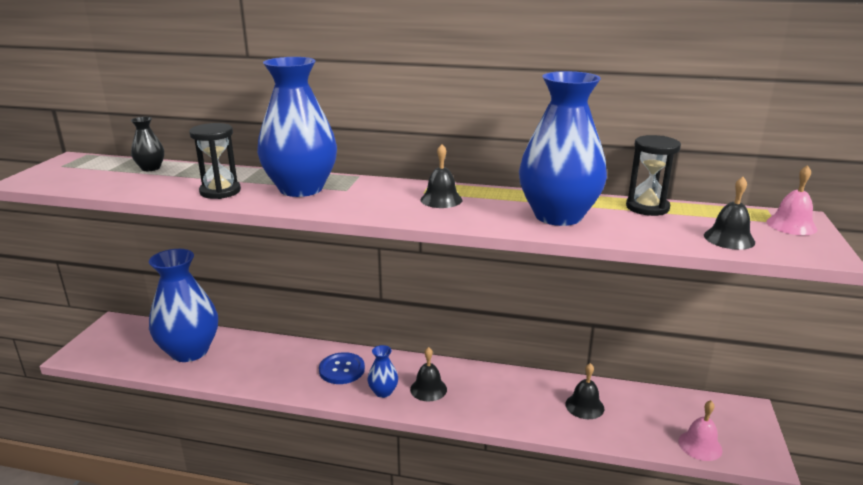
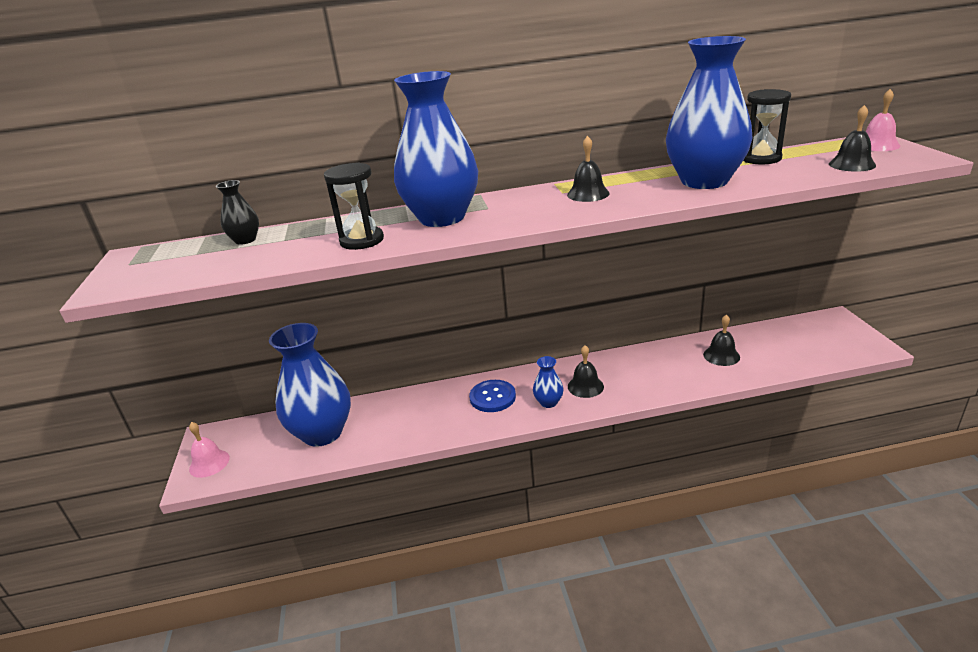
camera: 20 degrees left, 5 degrees up
(700, 445) = (828, 354): pink bell -> pink bell (209, 463)

